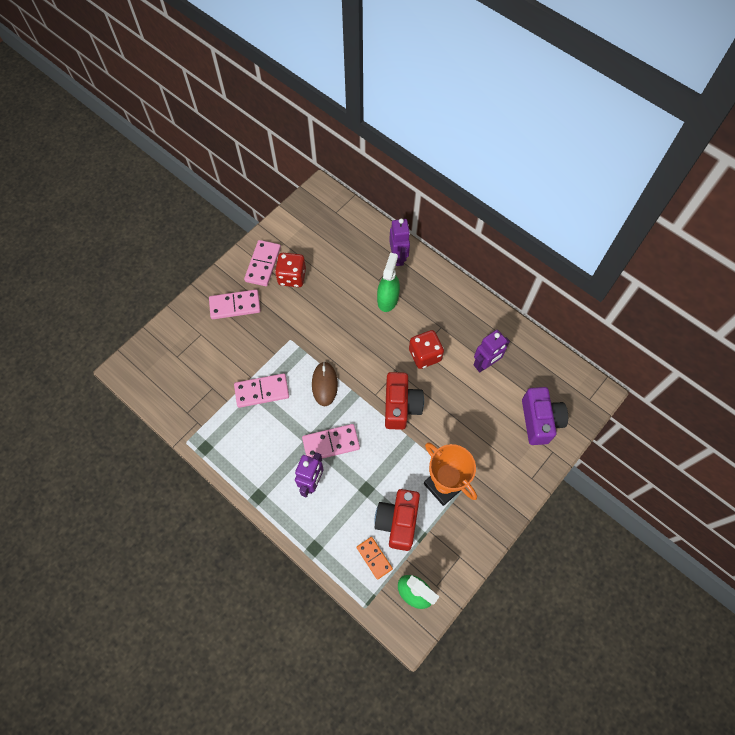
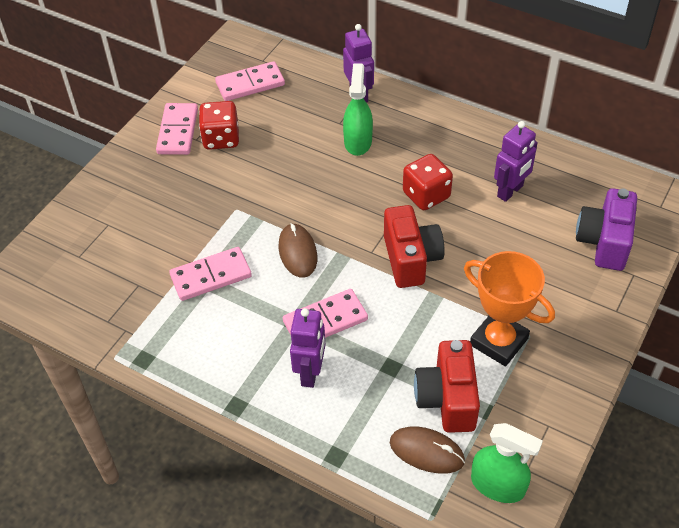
camera: 10 degrees left, 15 degrees down
(235, 305) = (149, 183): pink domino -> pink domino (250, 84)
(374, 558) = (426, 451): orange domino -> brown mouse
(539, 421) = (604, 242): purple camera -> purple camera turned 150 degrees counterclockwise

